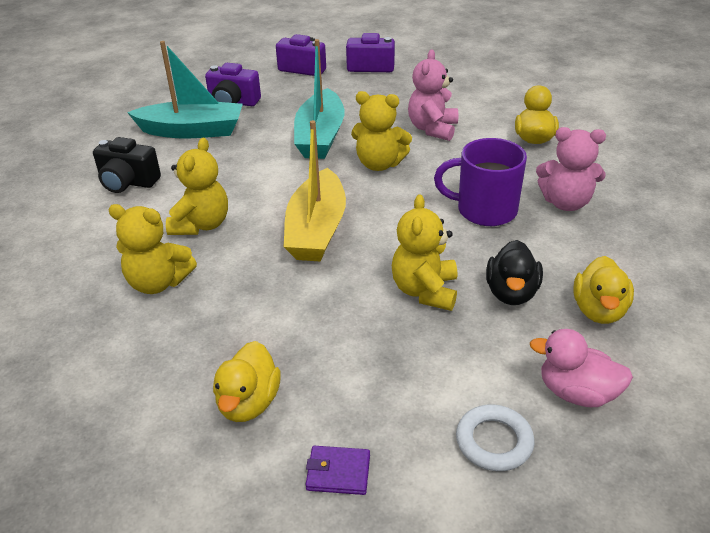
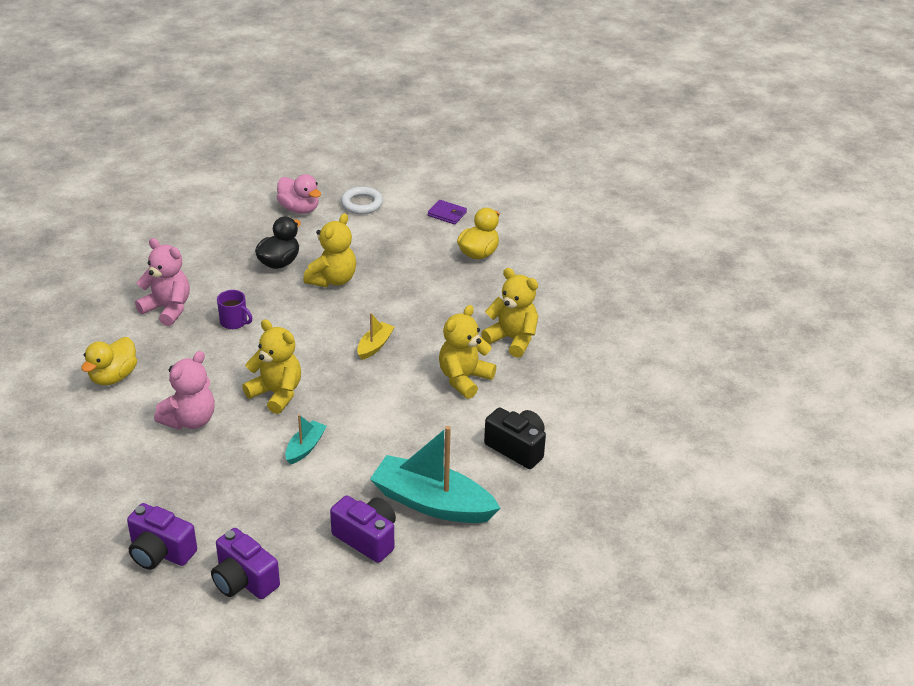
camera: 160 degrees left, 0 degrees up
(317, 229) = (375, 346): yellow boat -> yellow boat, size x0.47
(320, 136) = (305, 447): turquoise boat -> turquoise boat, size x0.47
(484, 210) = (234, 322): purple mug -> purple mug, size x0.53
(599, 310) = (239, 238): yellow duck -> none

